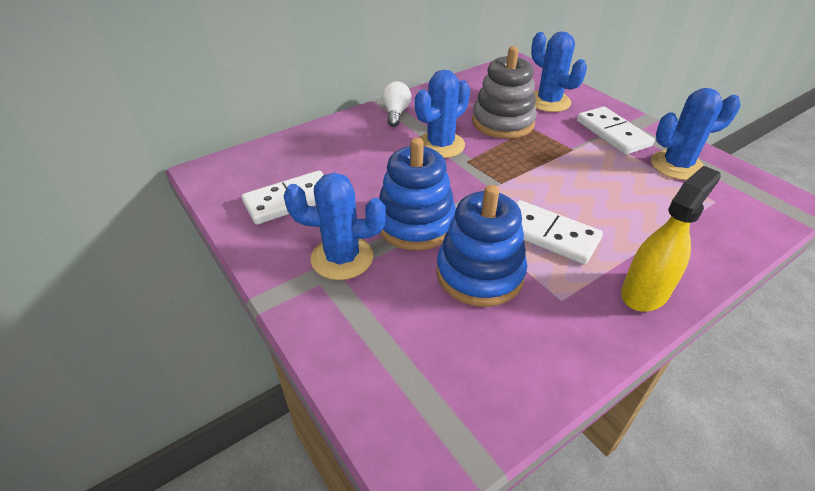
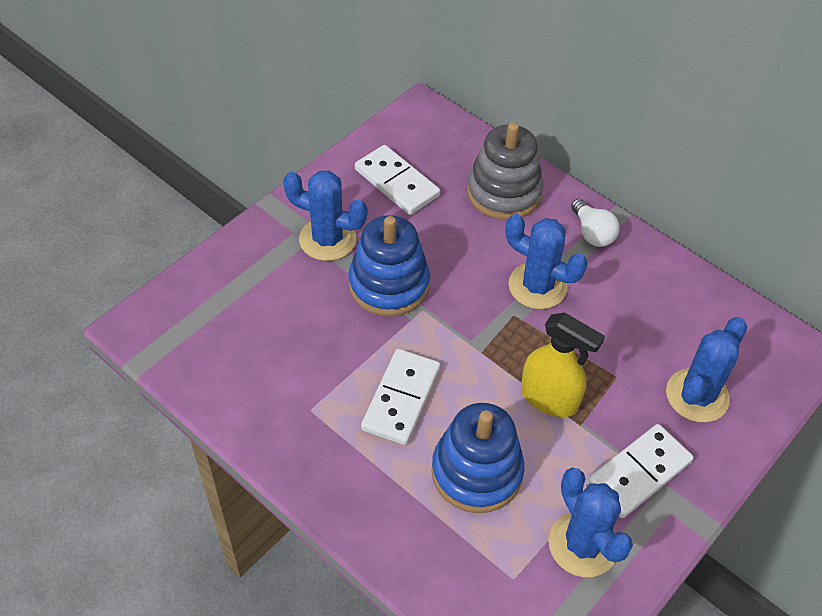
camera: 75 degrees right, 10 degrees up
(342, 258) = (327, 239): blue cactus -> blue cactus turned 60 degrees counterclockwise
(396, 113) = (592, 233): white light bulb -> white light bulb turned 75 degrees clockwise
(480, 274) = (330, 343): blue stacking toy -> blue stacking toy (476, 472)
(503, 122) = (616, 344): grey stacking toy -> grey stacking toy (503, 192)
(645, 292) = (334, 481): yellow spray bottle -> yellow spray bottle (549, 398)

